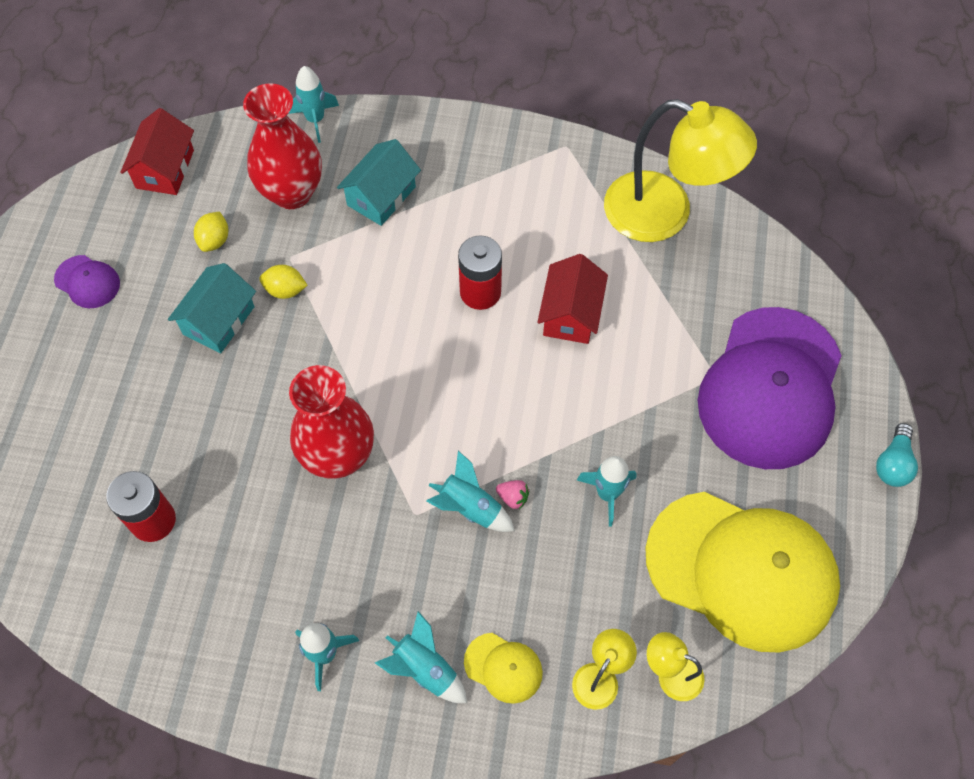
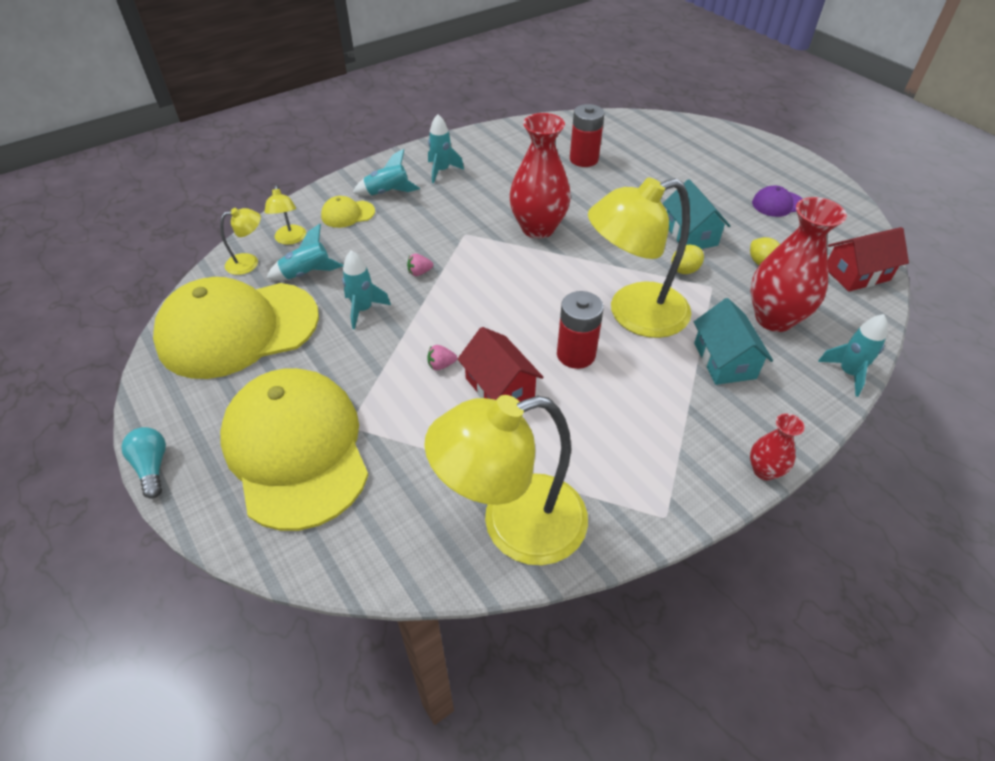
camera: 135 degrees right, 15 degrees down
(165, 169) = (857, 274): red house -> red house turned 75 degrees counterclockwise
(388, 287) = (633, 314): none -> yellow lamp
(470, 119) = (764, 470): none -> red vase
(470, 508) = (439, 254): turquoise rocket -> turquoise rocket (307, 273)
(595, 372) = (441, 365): none -> pink strawberry
(770, 388) = (296, 449): purple cap -> yellow cap

